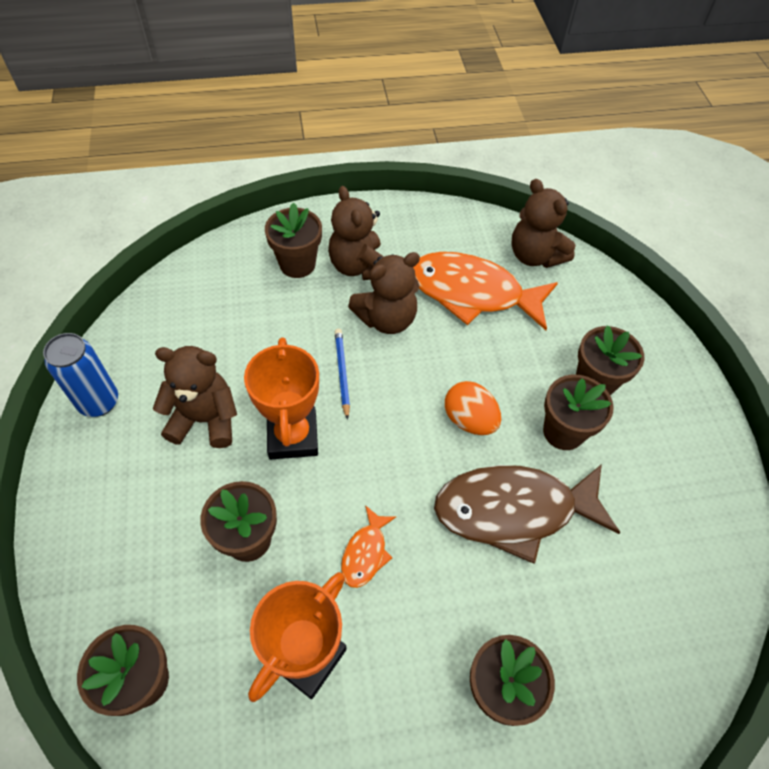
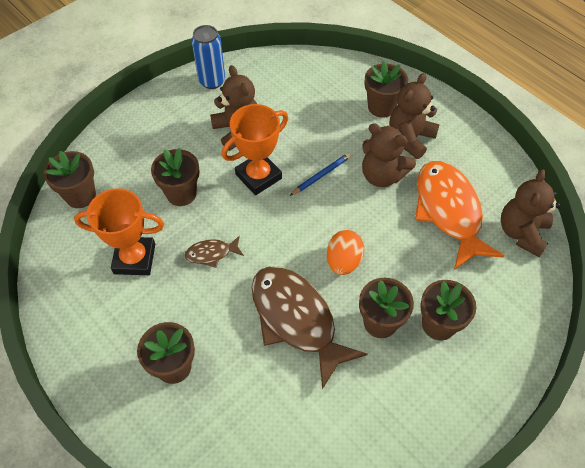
camera: 60 degrees right, 0 degrees up
(366, 553) = (211, 253): orange fish -> brown fish

